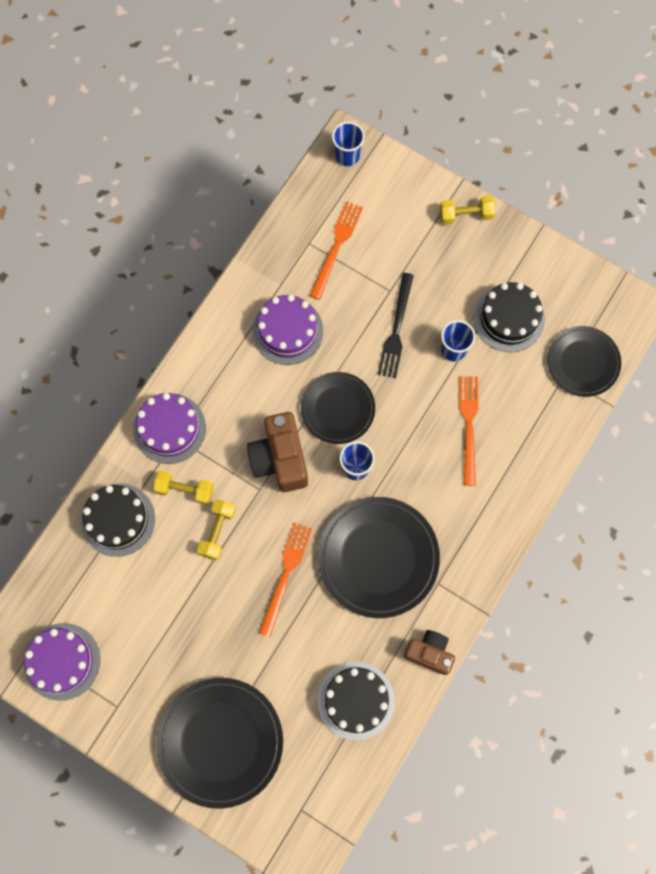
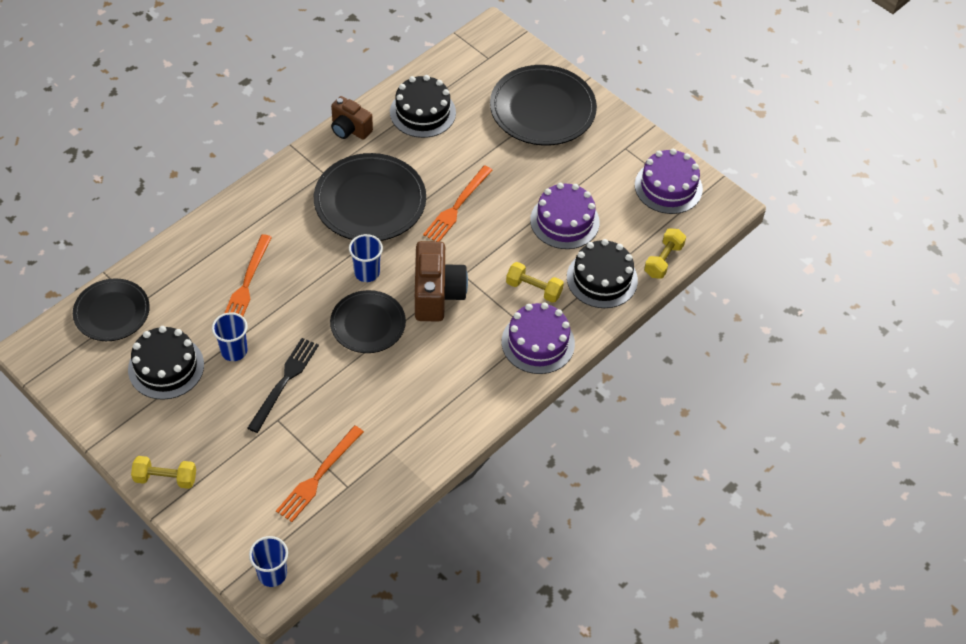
camera: 170 degrees left, 20 degrees down
(217, 531) = (510, 250): yellow dumbbell -> yellow dumbbell (663, 260)
(287, 331) = (396, 404): purple cake -> purple cake (564, 221)

